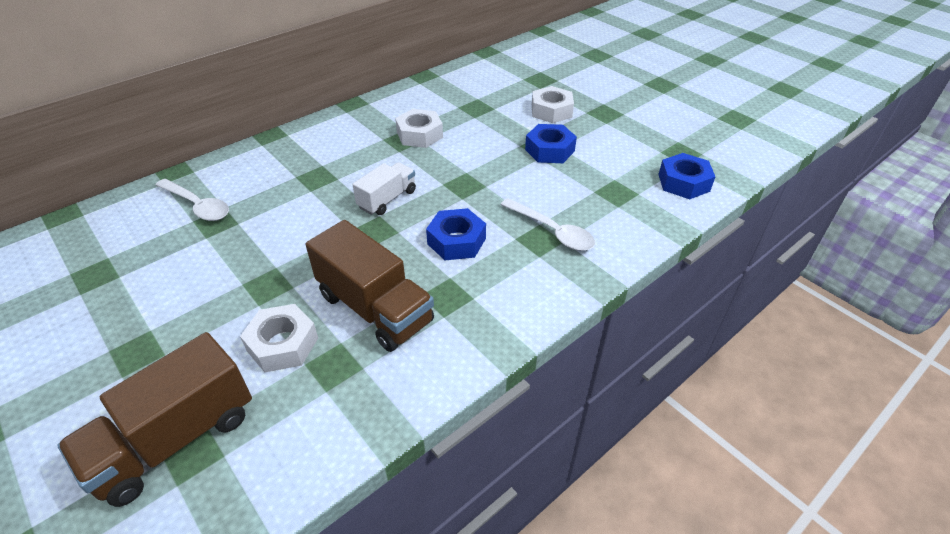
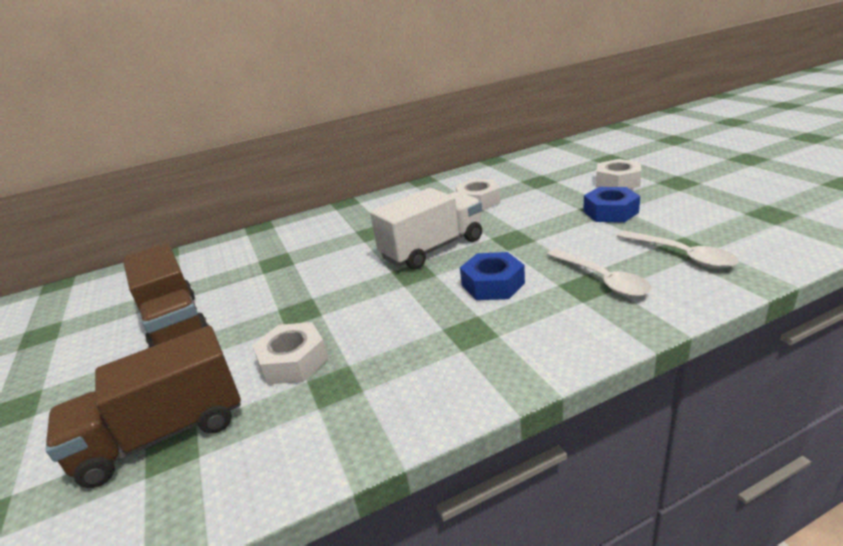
camera: 20 degrees right, 15 degrees down
(198, 206) = (266, 250): white spoon -> white spoon (681, 255)
(375, 308) = (392, 337): brown truck -> brown truck (175, 323)
(387, 199) = (432, 249): white truck -> white truck, size x1.69
(683, 182) = (773, 240): blue nut -> none

